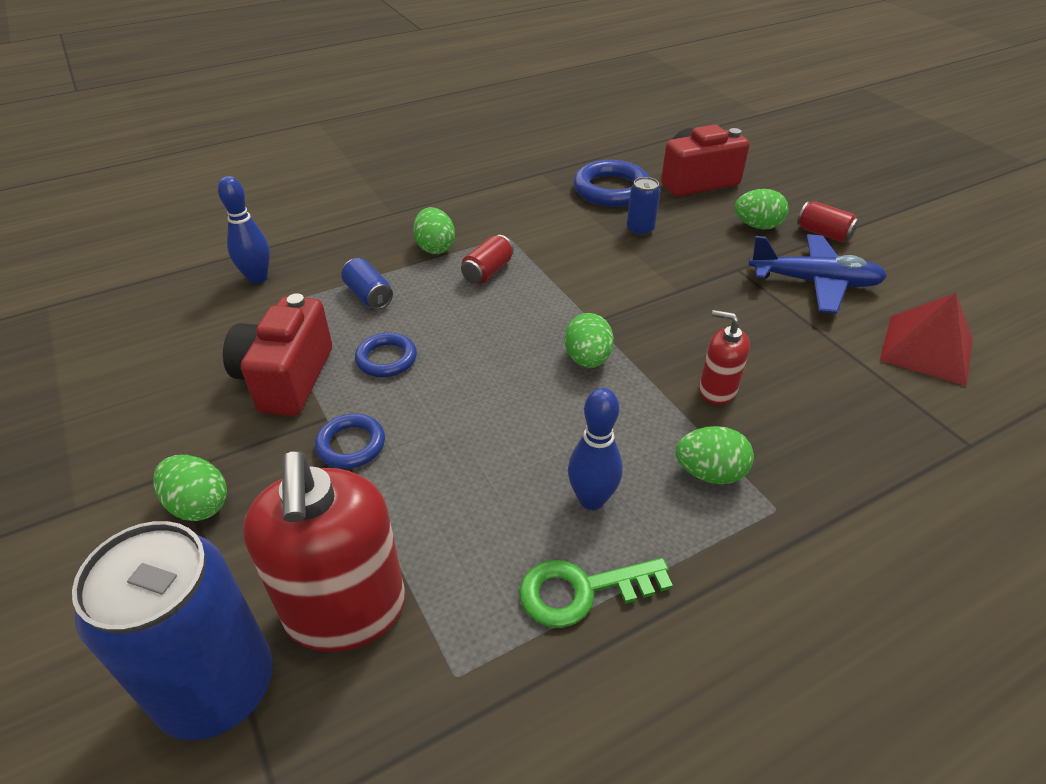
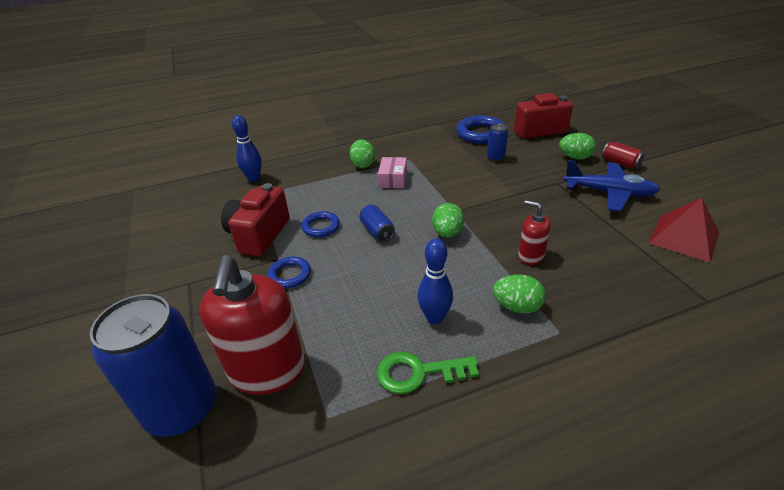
camera: 10 degrees right, 5 degrees down
(198, 505) = (193, 303): green egg -> none
(369, 296) = (317, 190): blue can -> blue can (377, 231)
(488, 272) = (393, 179): red can -> pink box

